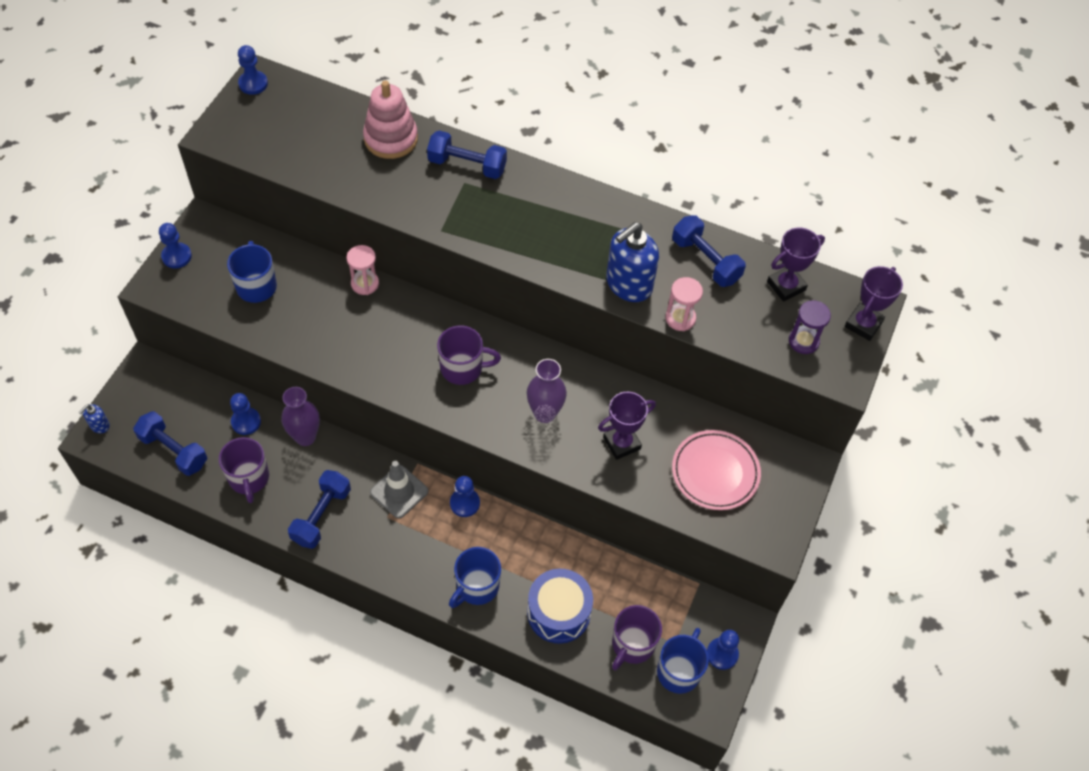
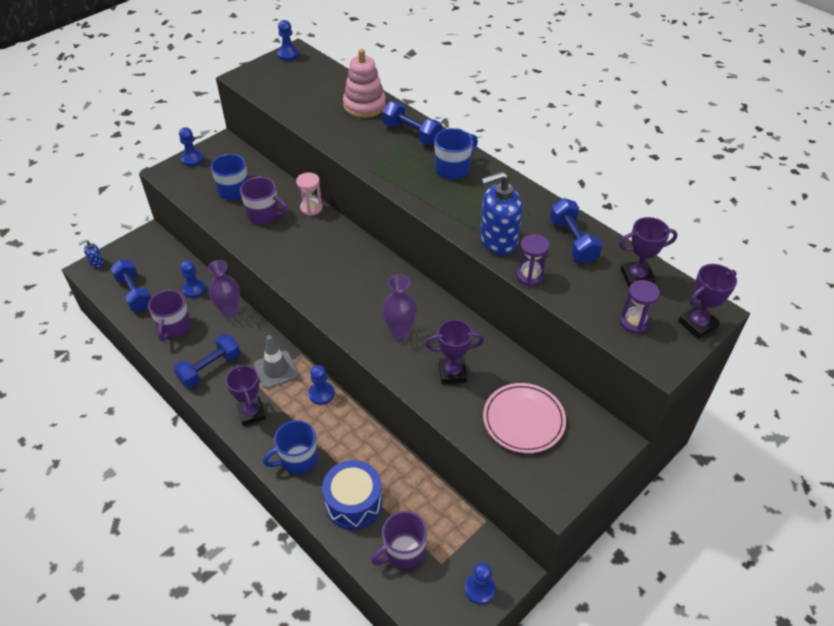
camera: 25 degrees right, 10 degrees down
(398, 552) = (251, 413): none -> purple trophy
(463, 368) = (352, 282): purple mug -> purple mug (264, 215)
(679, 671) = (434, 589): blue mug -> blue mug (453, 169)
(680, 318) = (530, 276): pink hourglass -> purple hourglass

